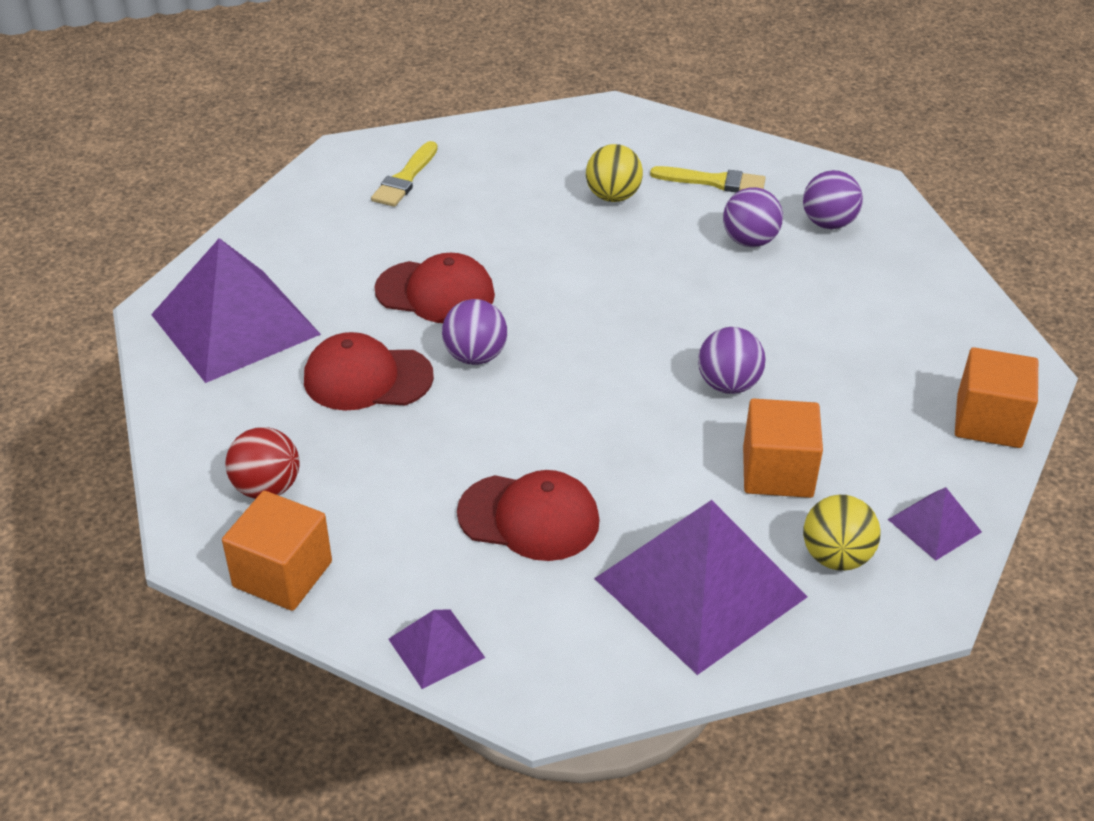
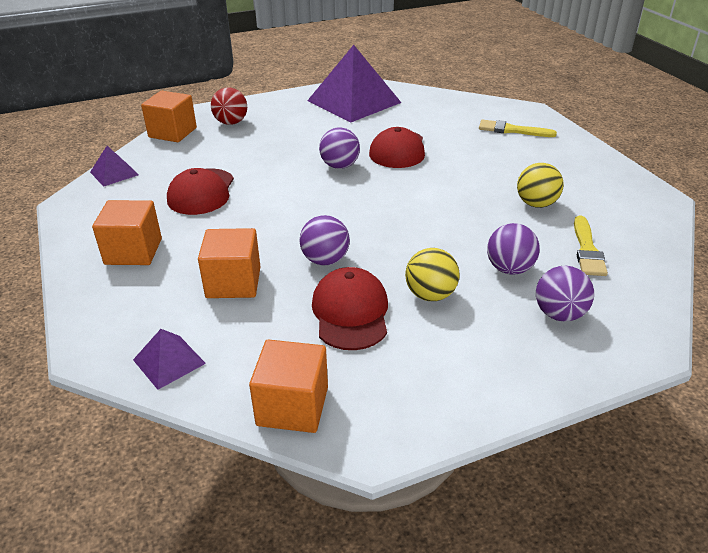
camera: 85 degrees right, 5 degrees down
(367, 378) = (315, 137): red cap -> red cap (350, 312)
(699, 587) = (133, 251): purple pyramid -> orange cube
(836, 557) = (147, 308): yellow ball -> yellow ball (430, 295)

